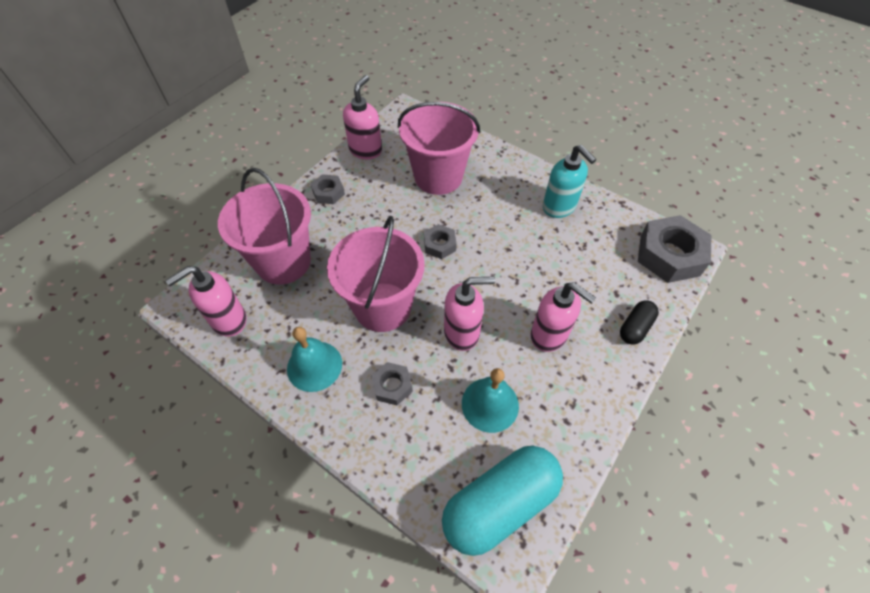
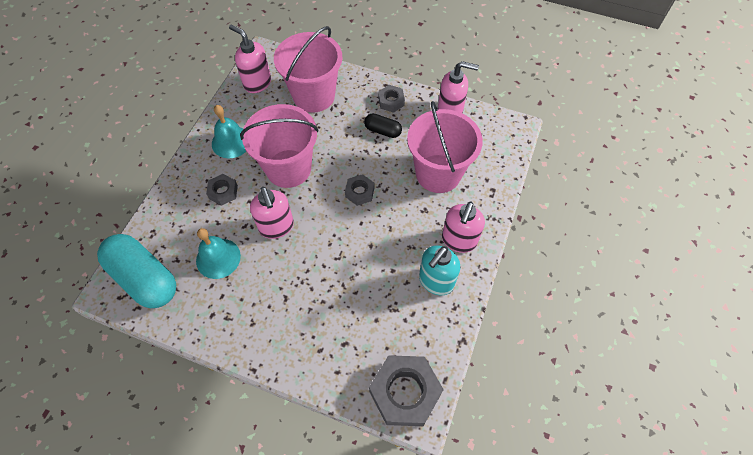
camera: 75 degrees right, 5 degrees up
(549, 335) = (287, 292): pink soap dispenser -> pink soap dispenser (458, 240)
(635, 327) = (310, 363): black capsule -> black capsule (382, 131)

